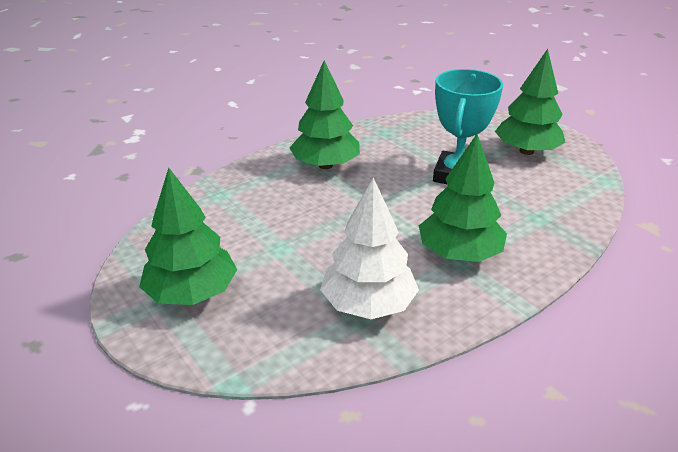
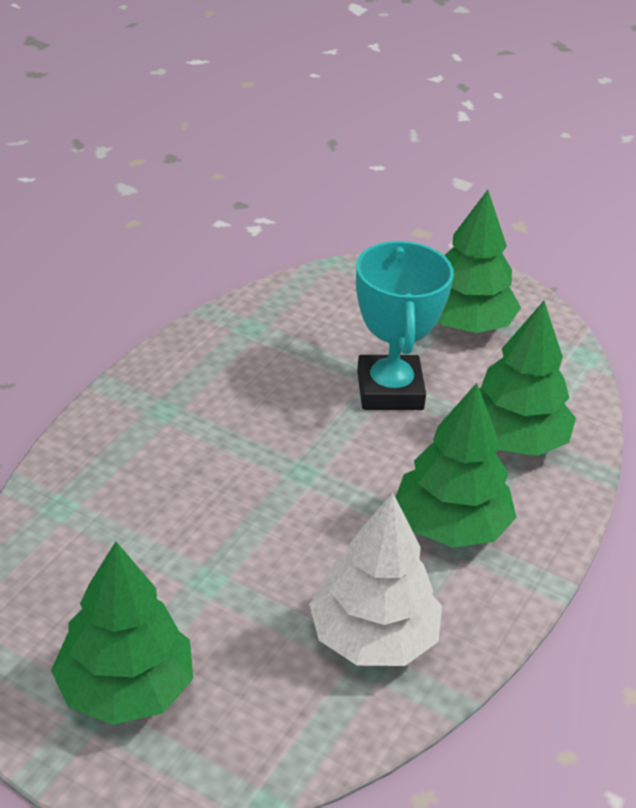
camera: 25 degrees left, 5 degrees up
(325, 165) = (192, 413): green tree -> green tree (514, 440)

